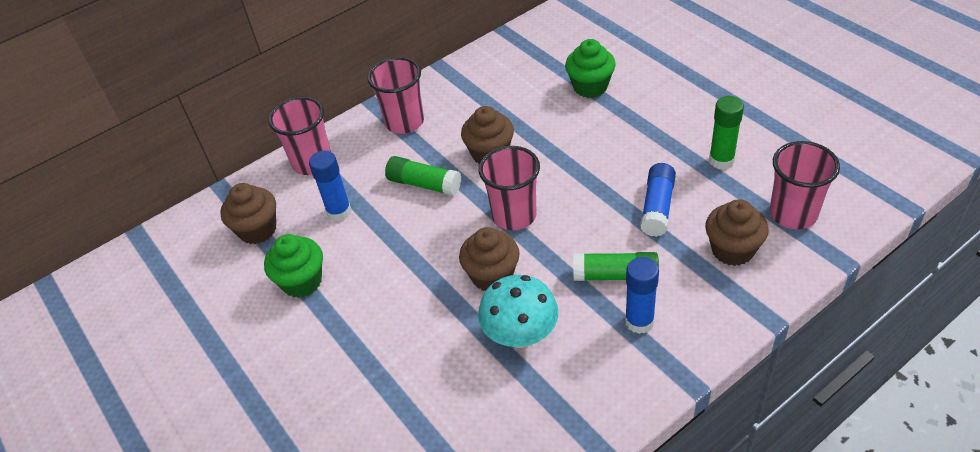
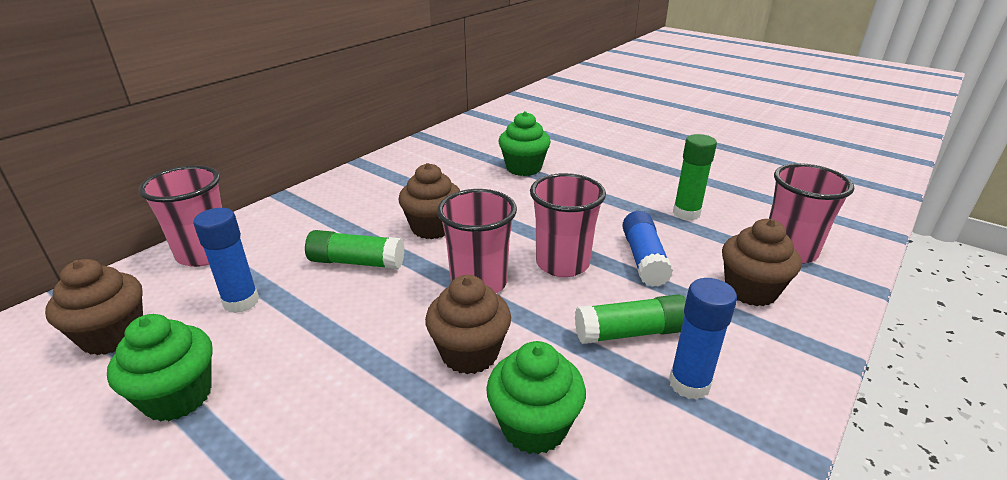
camera: 20 degrees left, 15 degrees down
(404, 122) = (324, 208): pink cup -> pink cup (562, 263)
(520, 335) = (534, 426): turquoise mushroom -> green cupcake

